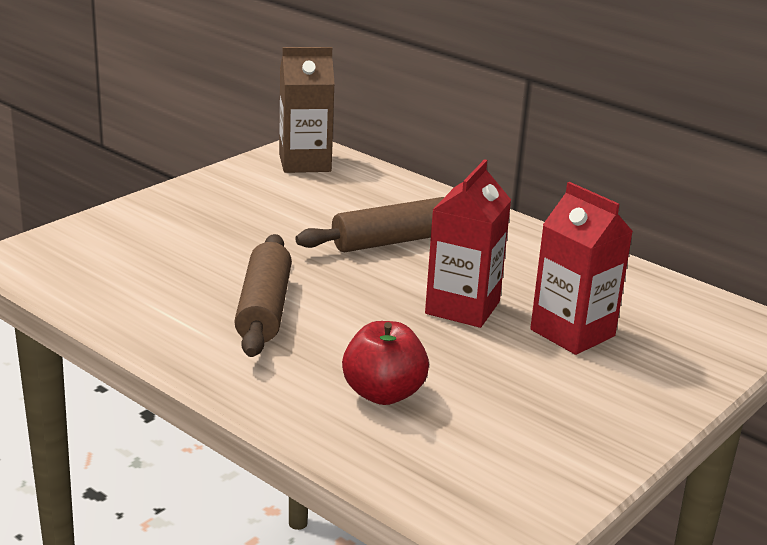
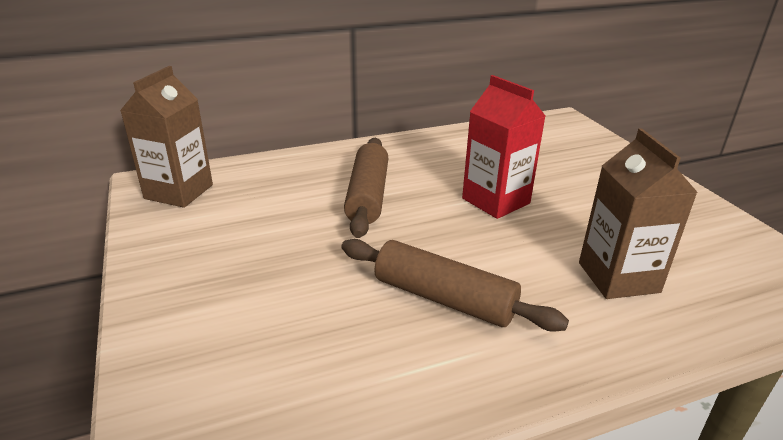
camera: 60 degrees left, 5 degrees up
(383, 394) = (618, 277): red apple -> brown carton
(572, 333) = (551, 173): red carton -> none

